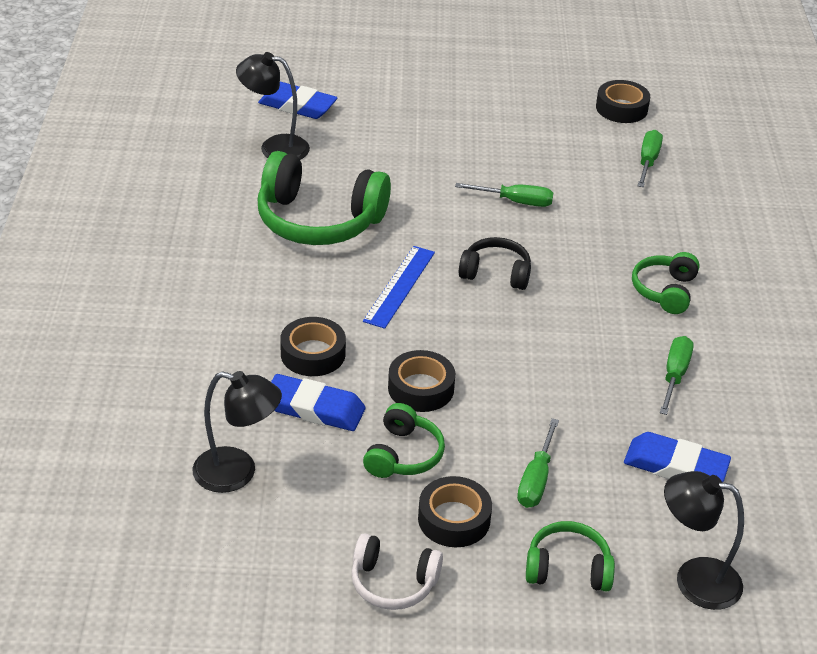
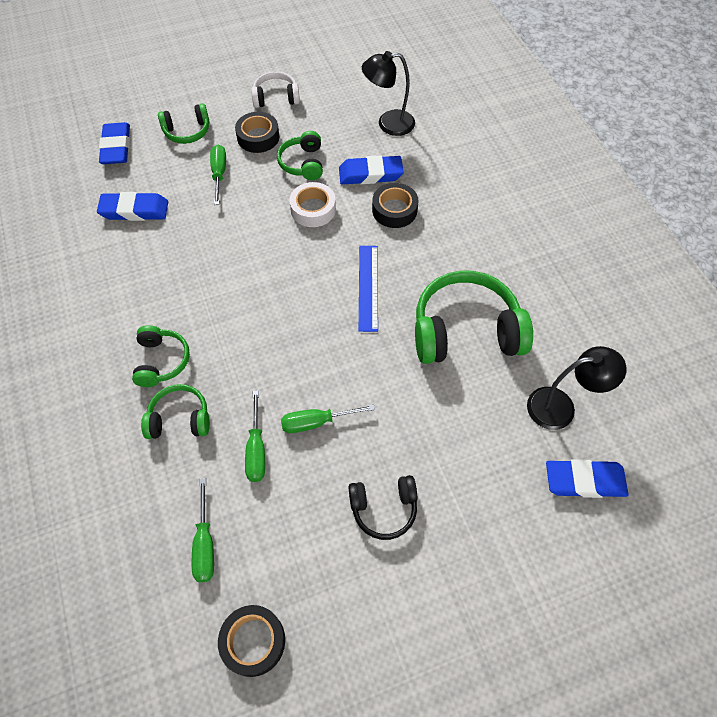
camera: 160 degrees right, 20 degrees up
(421, 388) = (313, 209): black tape -> white tape
(496, 273) = (302, 328): black headphones -> black headphones (384, 508)
(654, 241) = (180, 419): none -> green headphones
(674, 375) = (143, 279): green screwdriver -> green screwdriver (256, 449)
(694, 579) = (116, 147): black lamp -> blue eraser

